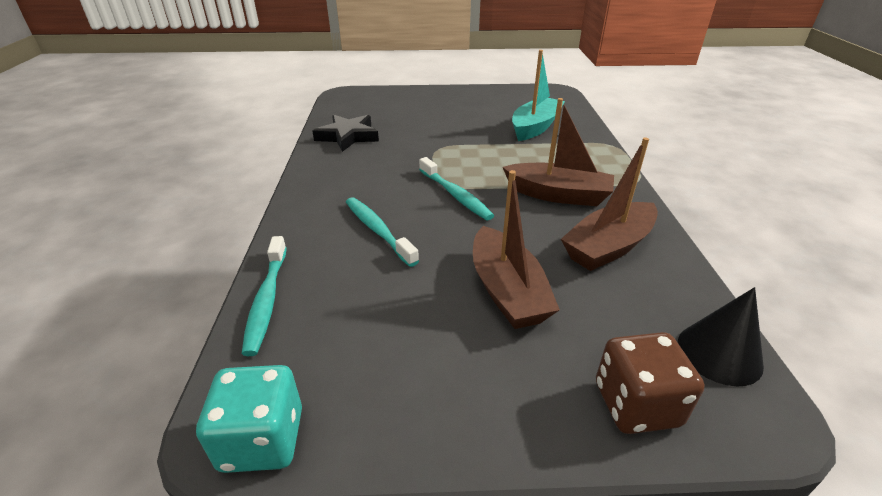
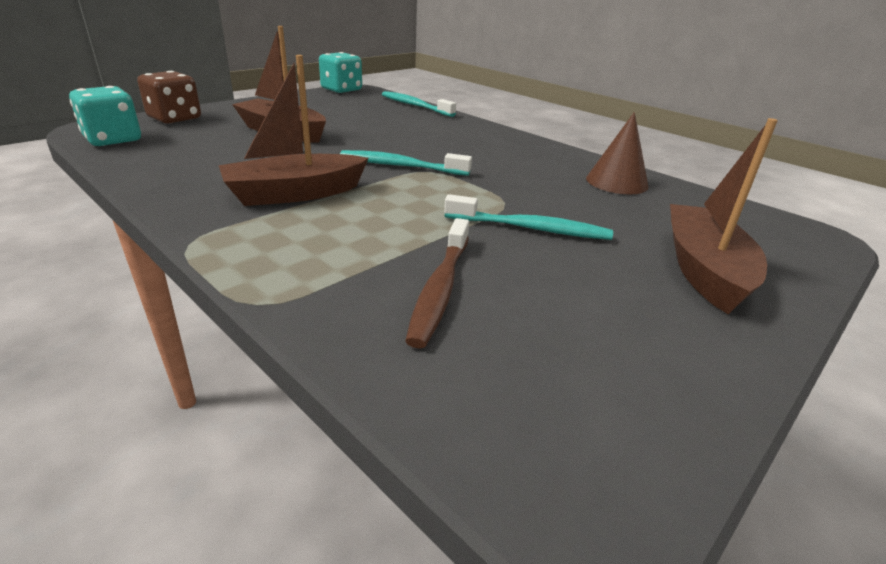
camera: 135 degrees right, 5 degrees down
(348, 136) = (616, 182): black star -> brown cone
(378, 230) = (417, 135): turquoise toothbrush -> turquoise toothbrush (530, 228)
(535, 127) = (440, 289): turquoise boat -> brown toothbrush
(608, 247) = (212, 168): brown boat -> brown boat (703, 270)
(719, 353) = (113, 140): black cone -> turquoise dice

